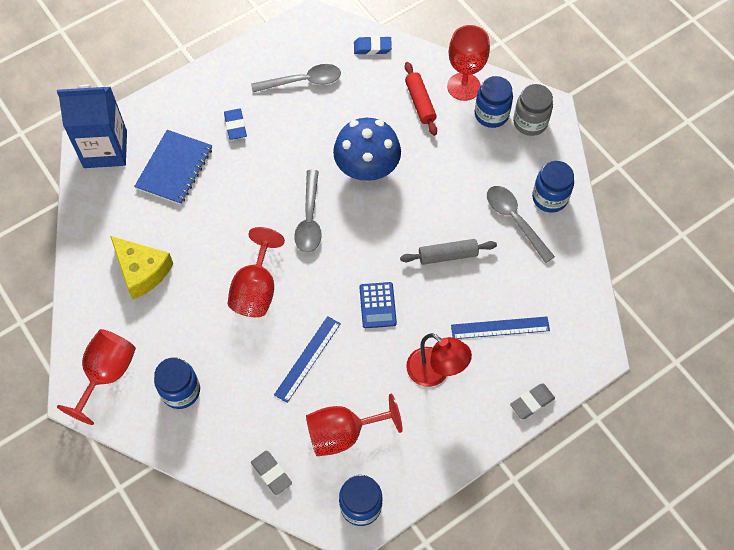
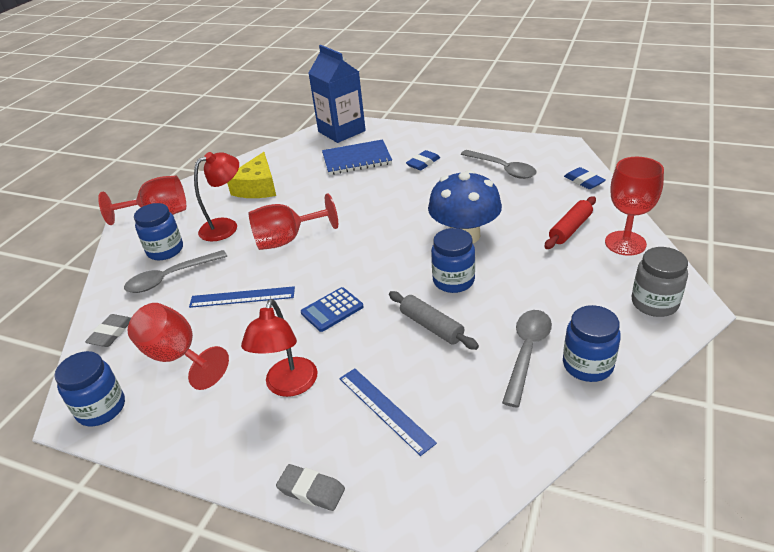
camera: 60 degrees right, 25 degrees down
(187, 326) = (226, 226): none -> red lamp
(309, 219) = (380, 232): grey spoon -> grey spoon (170, 277)
(491, 114) = (623, 274): blue jar -> blue jar (453, 281)

